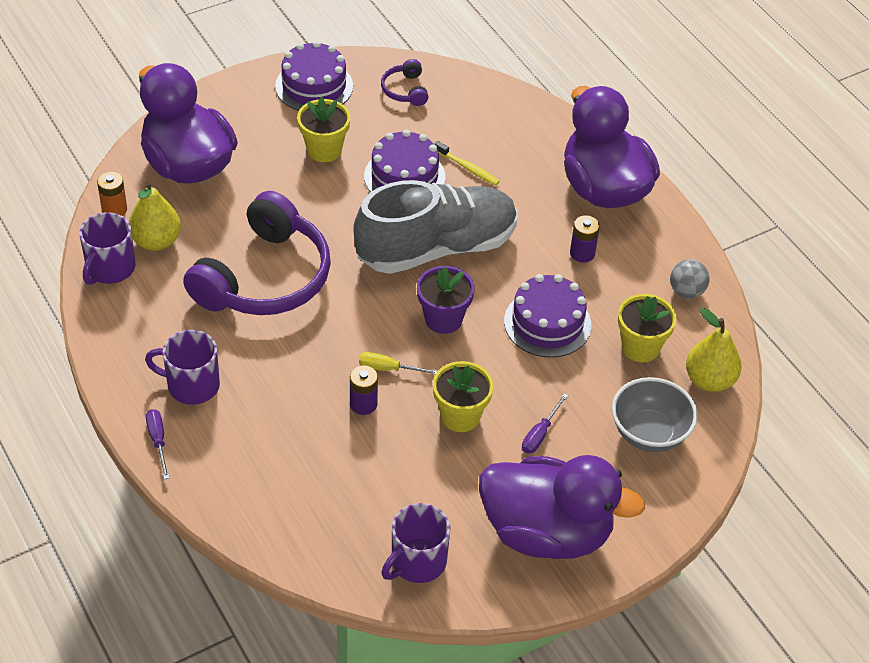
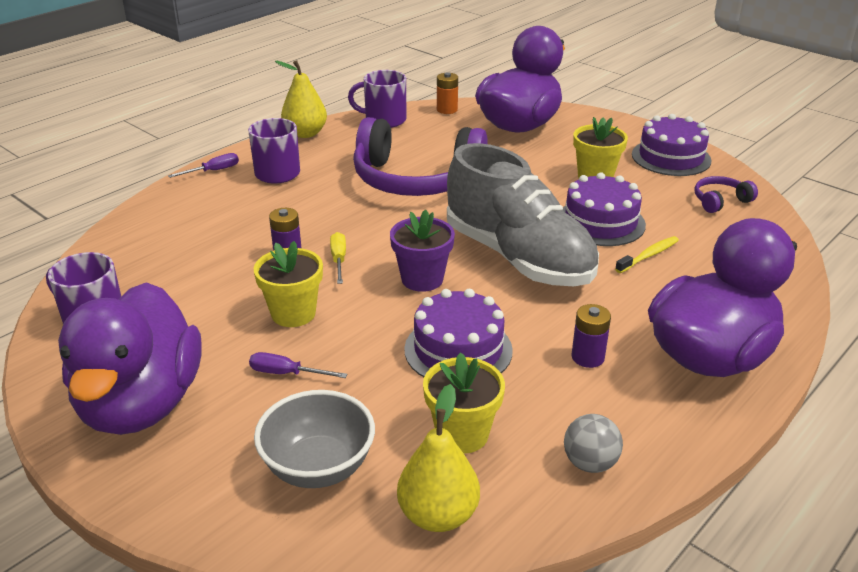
camera: 75 degrees right, 15 degrees down
(156, 241) = (425, 130): yellow pear -> yellow pear (305, 133)
(468, 168) = (648, 255): yellow toothbrush -> yellow toothbrush turned 150 degrees counterclockwise

